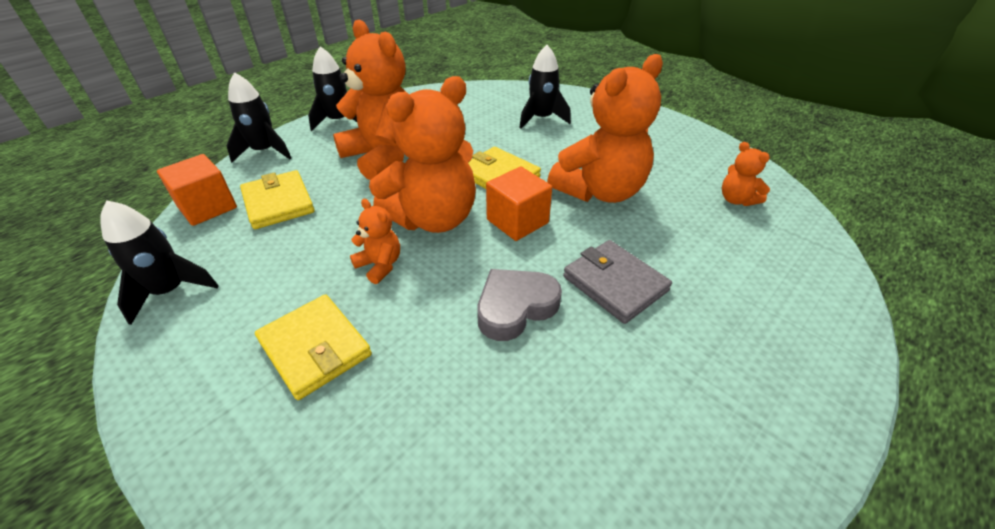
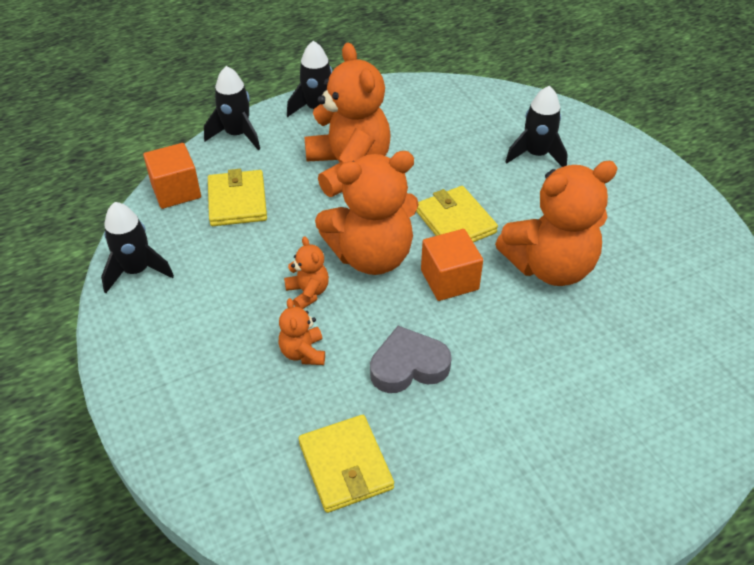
camera: 20 degrees right, 5 degrees up
(315, 348) = (236, 354): yellow wallet -> yellow wallet (345, 466)
(615, 283) = (509, 369): grey wallet -> none
(736, 200) = (692, 315): orange teddy bear -> orange teddy bear (303, 352)

